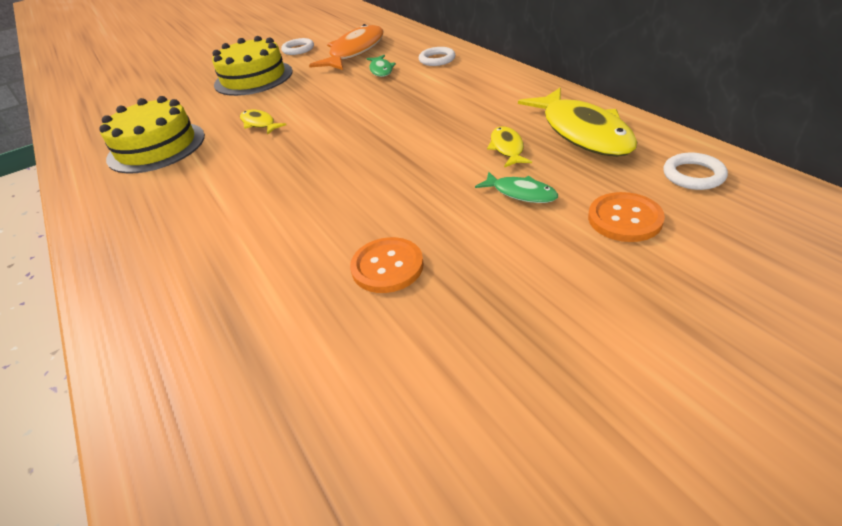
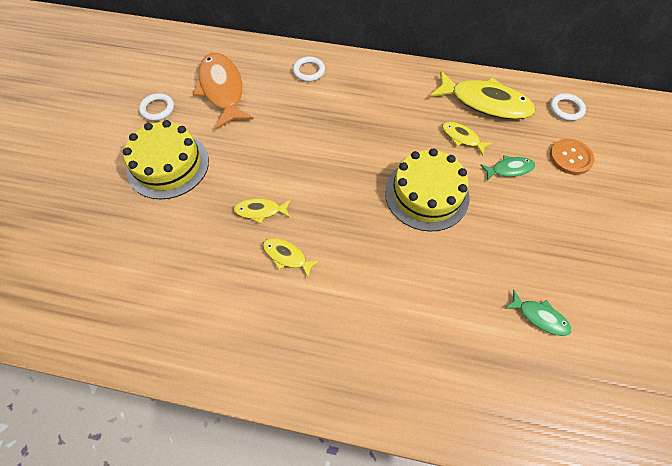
camera: 50 degrees left, 20 degrees up
(156, 147) = (203, 287): yellow cake -> yellow cake (426, 194)
(227, 157) = (287, 256): none -> yellow fish
(381, 70) = (278, 102): green fish -> green fish (539, 317)
(387, 267) = (511, 264): orange button -> none

